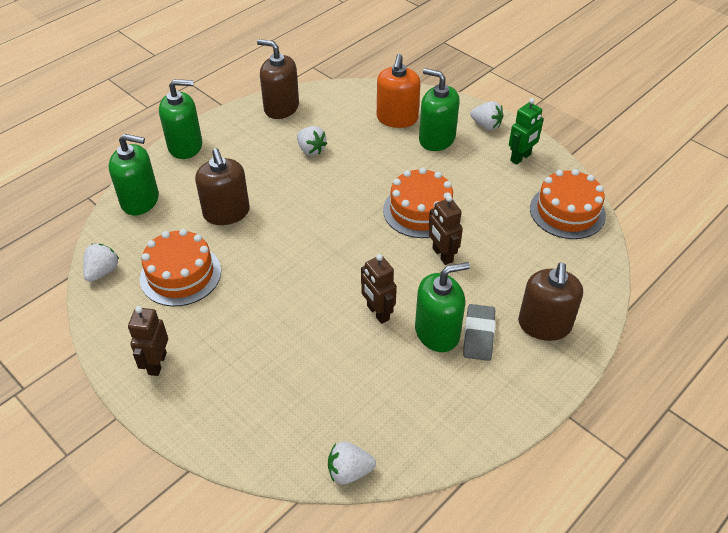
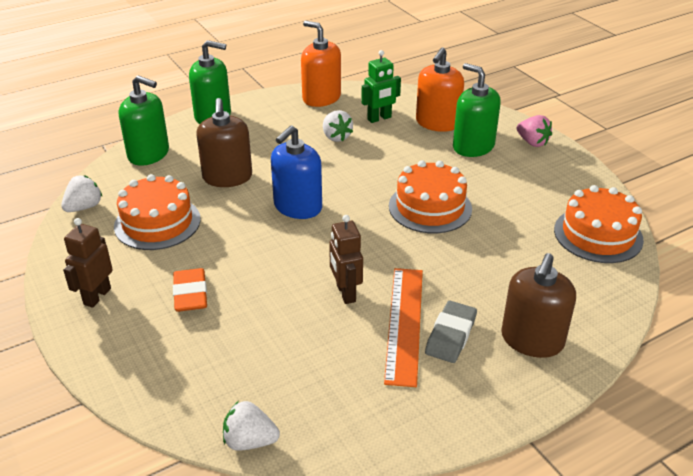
camera: 15 degrees right, 10 degrees down
(242, 343) = (190, 294): none -> orange eraser
(281, 107) = (321, 98): brown soap dispenser -> orange soap dispenser
(303, 232) = (297, 207): none -> blue soap dispenser
(437, 332) = (404, 324): green soap dispenser -> orange ruler
(442, 255) = (438, 252): brown robot -> none
(486, 125) = (532, 142): white strawberry -> pink strawberry
(520, 158) = (561, 177): green robot -> green robot (379, 118)

